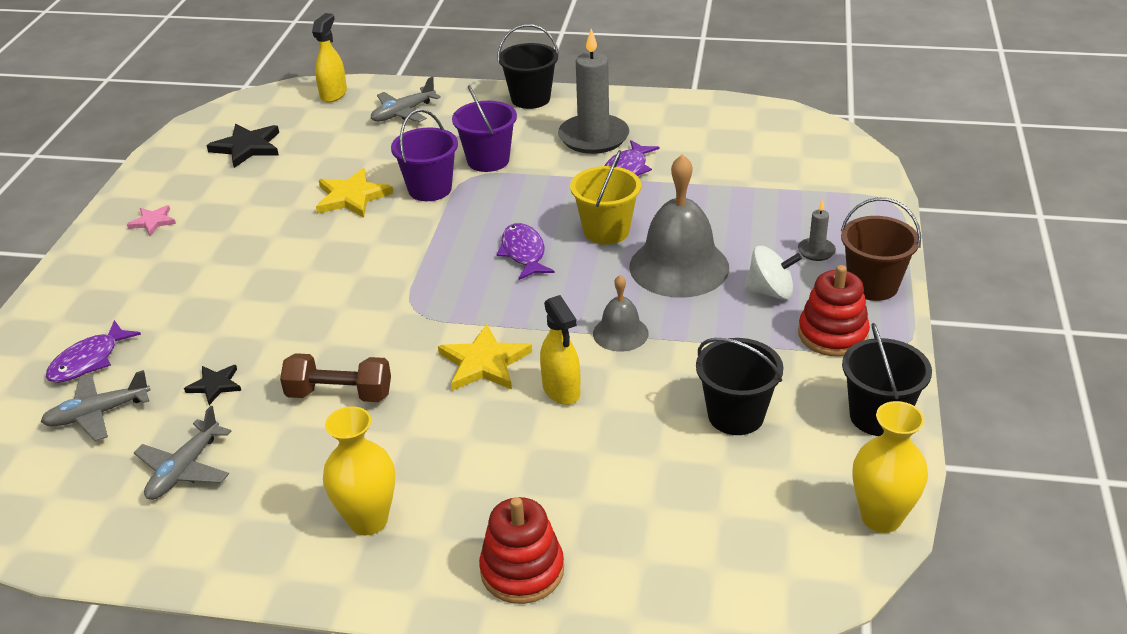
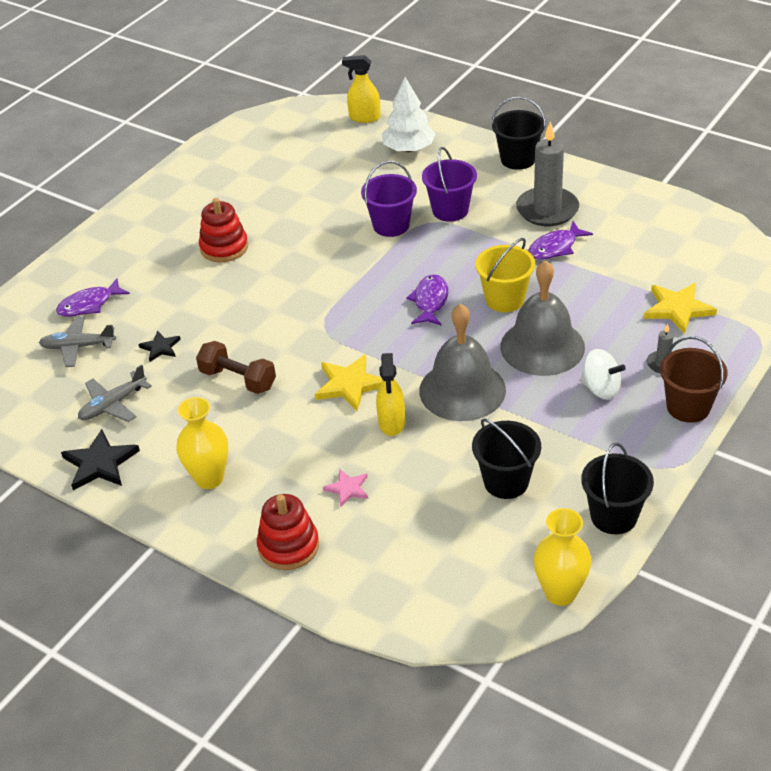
camera: 25 degrees right, 5 degrees up
(153, 222) = (179, 202): pink star -> pink star (347, 489)
(247, 147) = (275, 152): black star -> black star (100, 463)
(333, 94) = (364, 117): yellow spray bottle -> yellow spray bottle turned 120 degrees counterclockwise
(352, 197) = (329, 217): yellow star -> yellow star (678, 309)
(403, 113) = (408, 149): grey plane -> white tree
(620, 333) = (462, 390): grey bell -> grey bell, size x1.91
(832, 334) = (625, 439): red stacking toy -> red stacking toy (224, 247)

